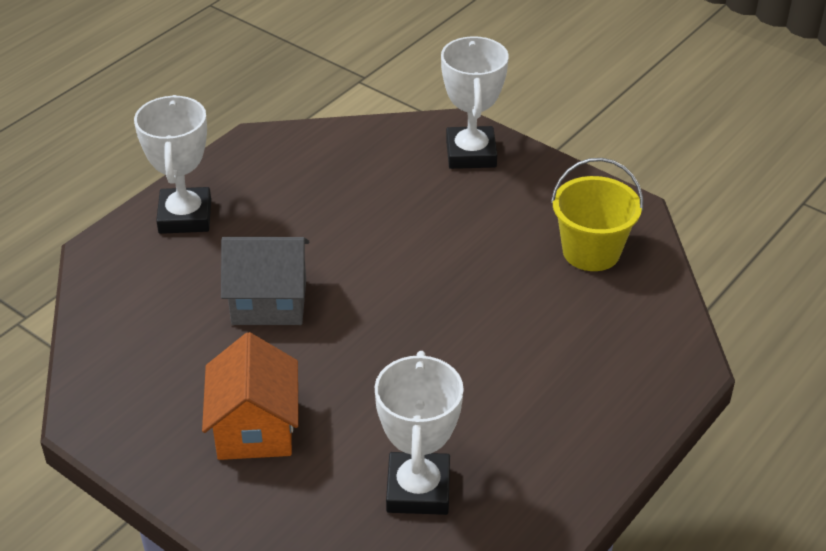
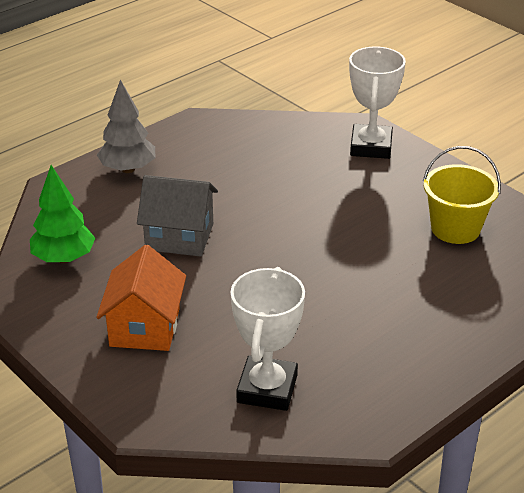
camera: 10 degrees right, 5 degrees down
(134, 348) = (64, 258): none -> green tree
(185, 216) = (128, 169): white trophy -> grey tree

